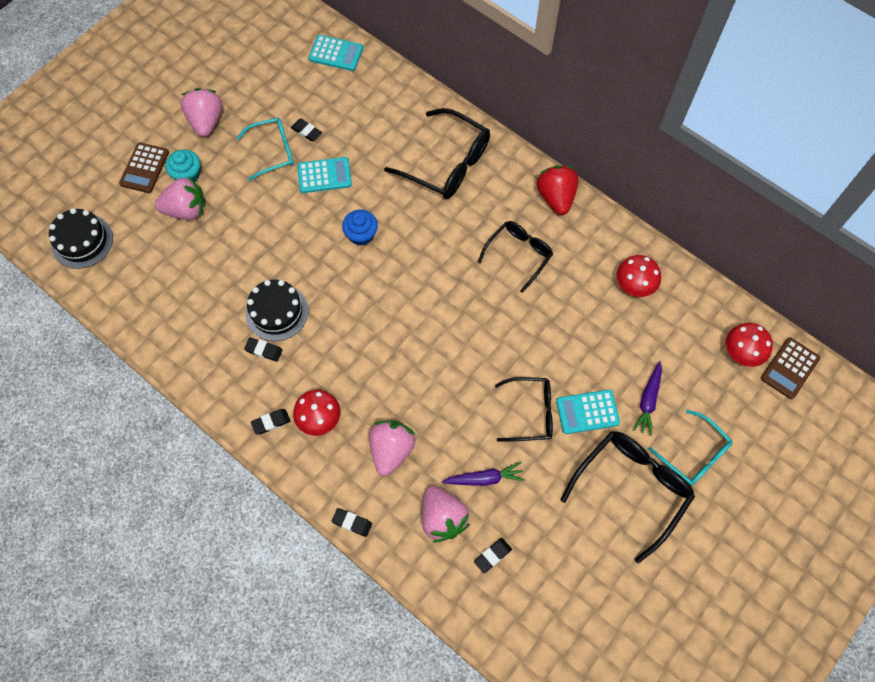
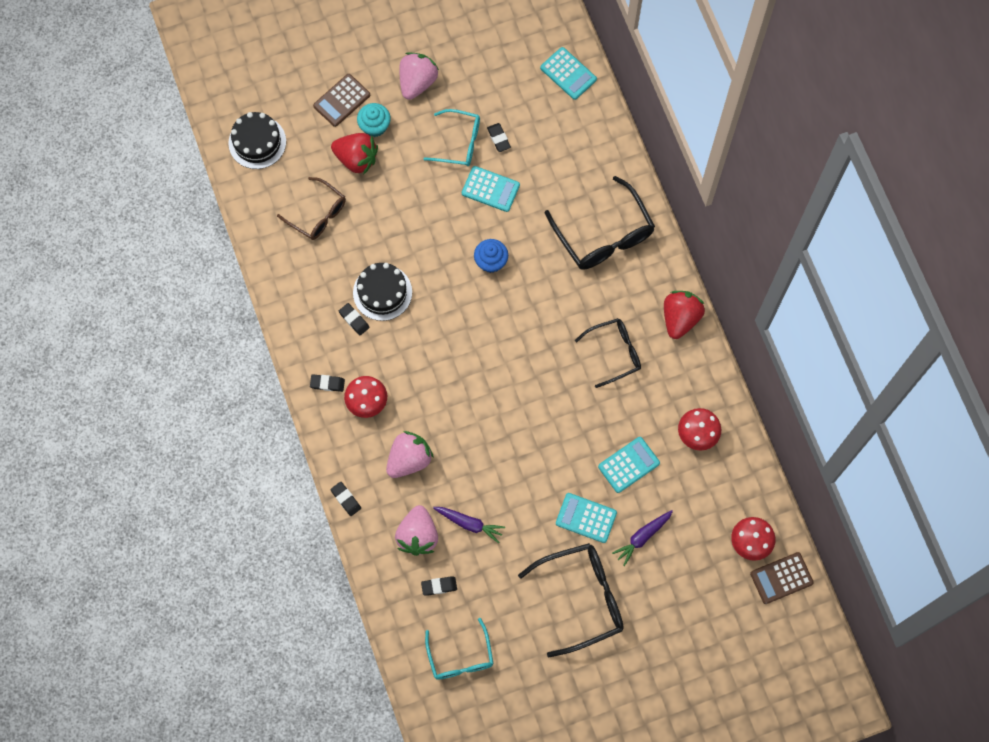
camera: 30 degrees right, 5 degrees up
(175, 275) = (317, 214): none -> brown glasses
(186, 210) = (356, 159): pink strawberry -> red strawberry
(530, 412) = (539, 492): black glasses -> none
(594, 343) = (628, 465): none -> turquoise calculator
(694, 454) = (651, 601): turquoise glasses -> turquoise glasses (460, 657)

